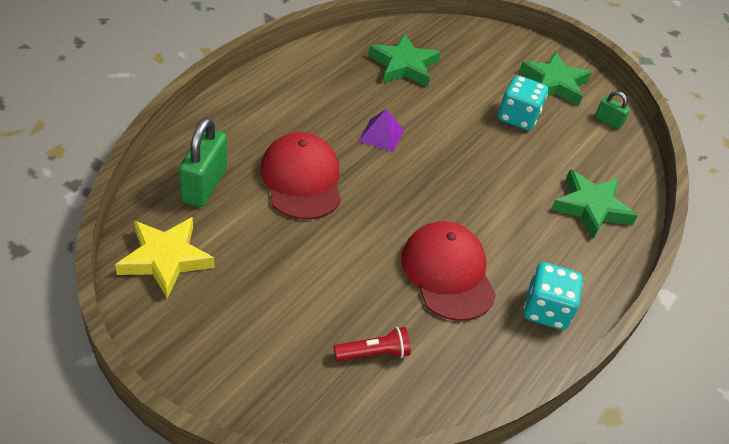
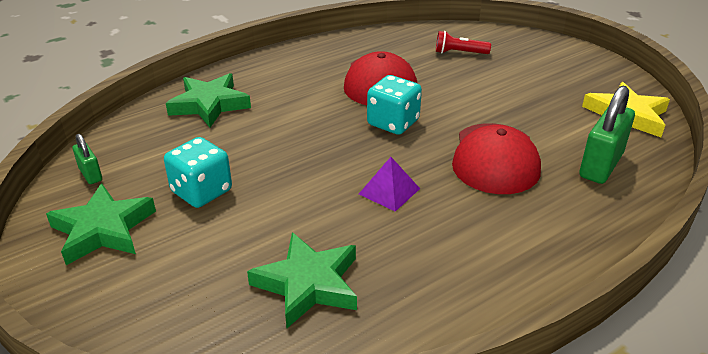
camera: 155 degrees left, 10 degrees down
(546, 310) = (315, 56): turquoise dice -> turquoise dice (393, 123)

